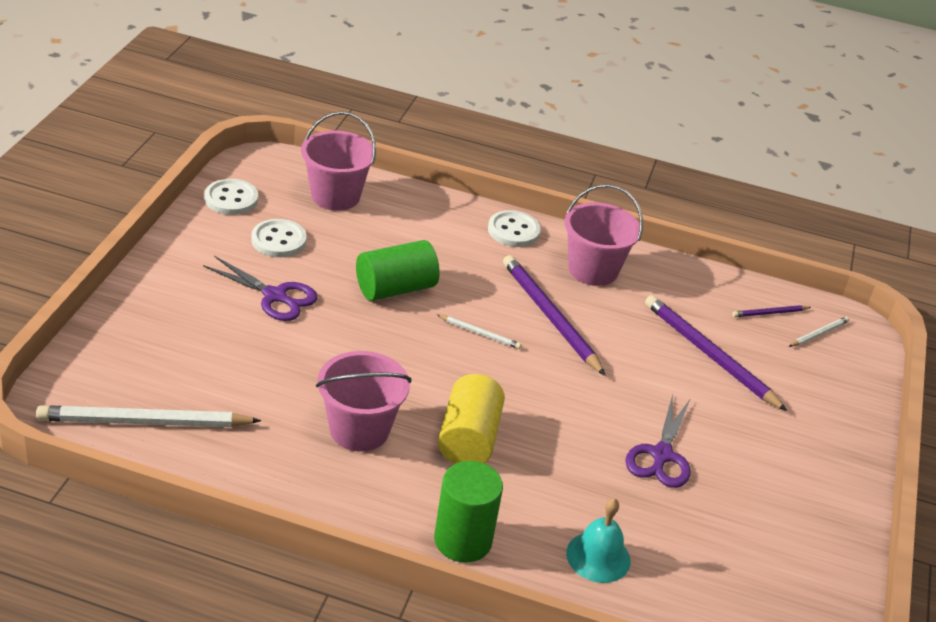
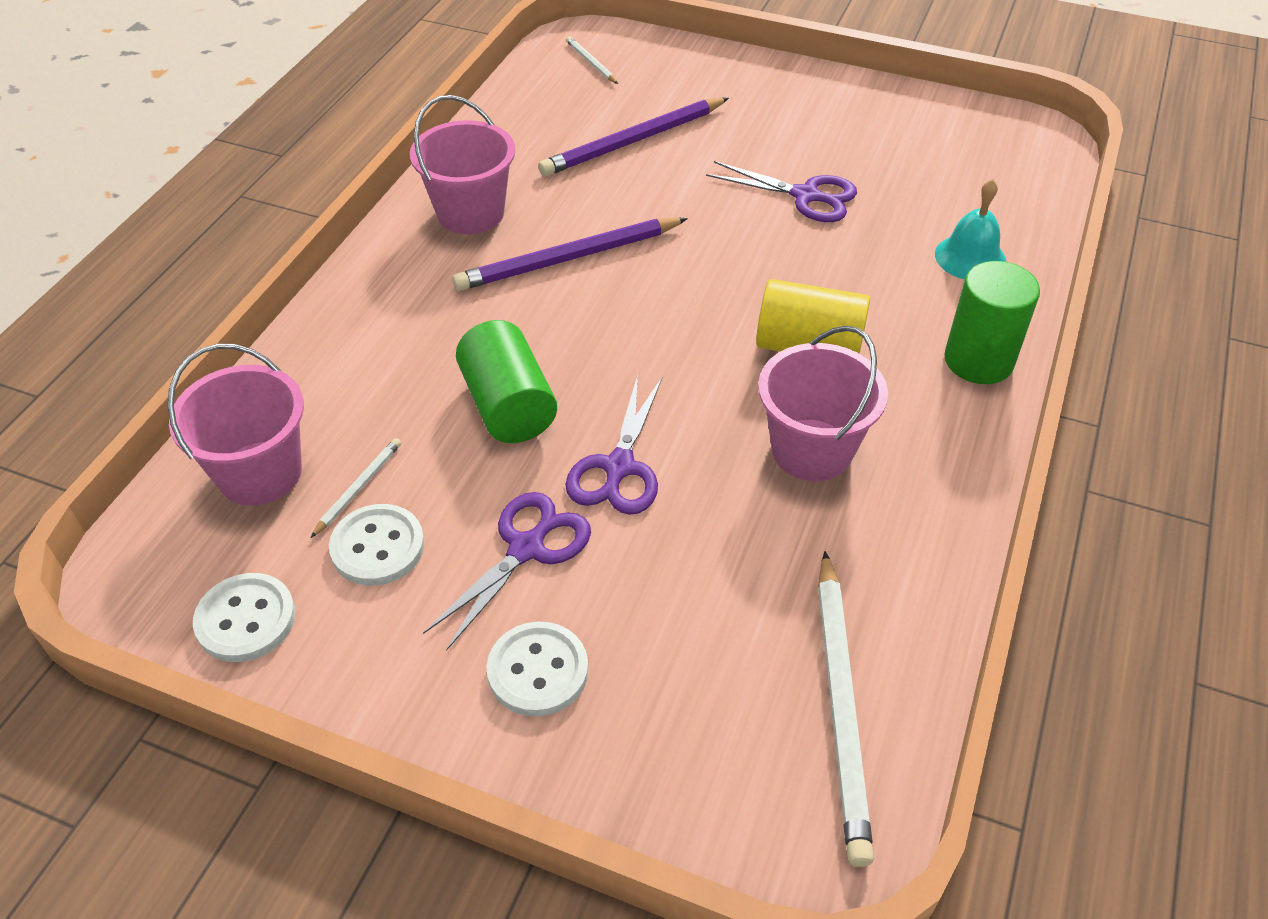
camera: 80 degrees left, 10 degrees up
(341, 336) = (619, 467): none -> purple scissors
(480, 333) = (605, 325): white pencil -> white pencil (358, 488)
(513, 231) = (378, 278): white button -> white button (538, 671)
(770, 313) = (556, 89): purple pencil -> none

